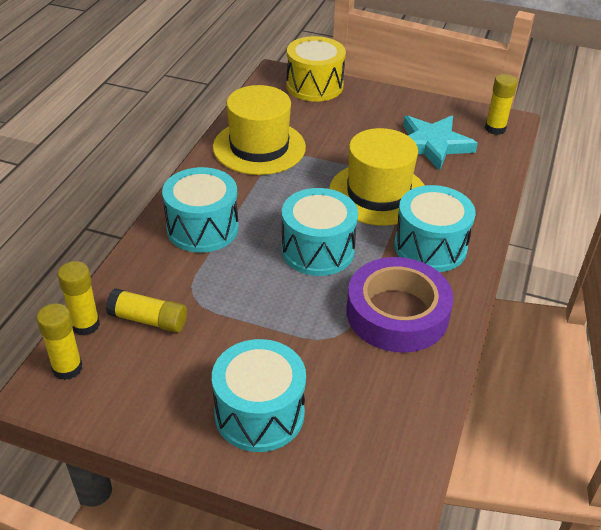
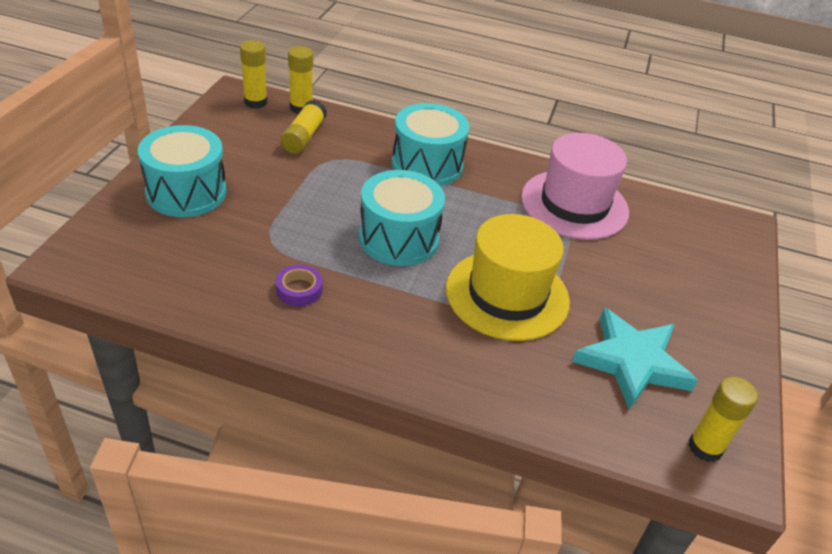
camera: 85 degrees right, 0 degrees up
(259, 147) = (574, 204): yellow hat -> pink hat
(314, 86) = (729, 256): yellow drum -> none
(397, 313) = (299, 289): purple tape -> purple tape, size x0.41
(430, 247) = (410, 330): turquoise drum -> none

